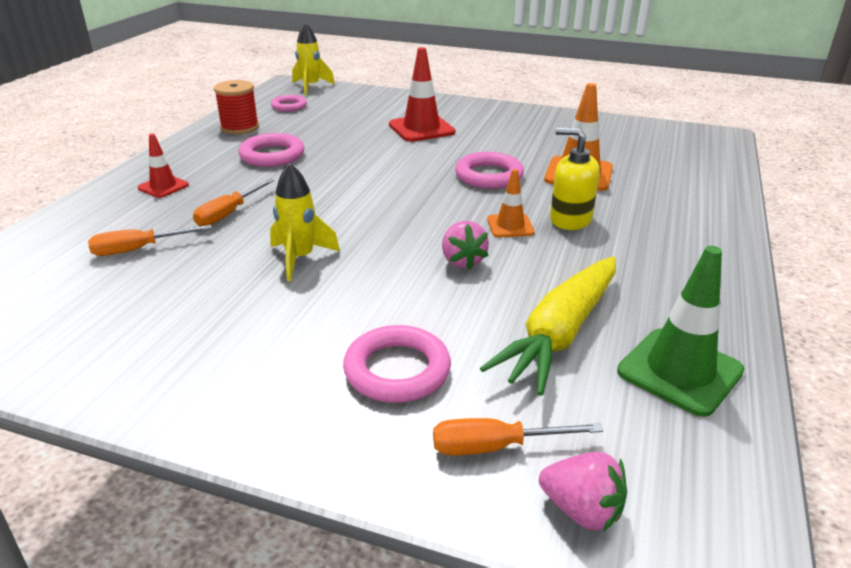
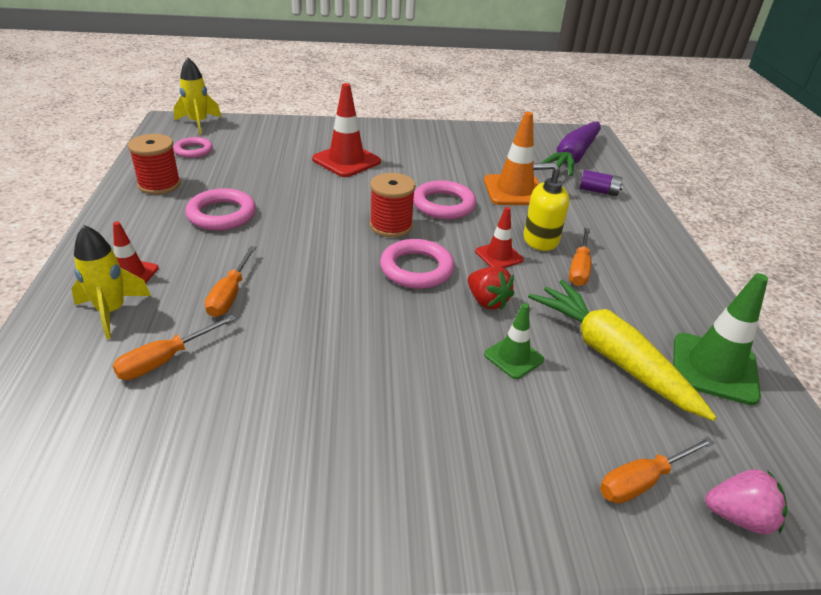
camera: 25 degrees left, 5 degrees up
(300, 258) = (342, 332): yellow rocket -> yellow rocket (112, 312)
(397, 370) = (516, 430): pink ring -> pink ring (416, 269)
(419, 185) = (391, 226): none -> red spool
(449, 311) = (513, 357): none -> green traffic cone
(462, 261) = (487, 301): pink strawberry -> red strawberry
(510, 226) = (499, 256): orange traffic cone -> red traffic cone
(560, 333) = (611, 356): yellow carrot -> yellow carrot turned 135 degrees clockwise
(593, 251) = (579, 268): none -> orange screwdriver
(677, 153) = (572, 157): none -> purple carrot
(681, 187) = (598, 191): none -> purple battery

